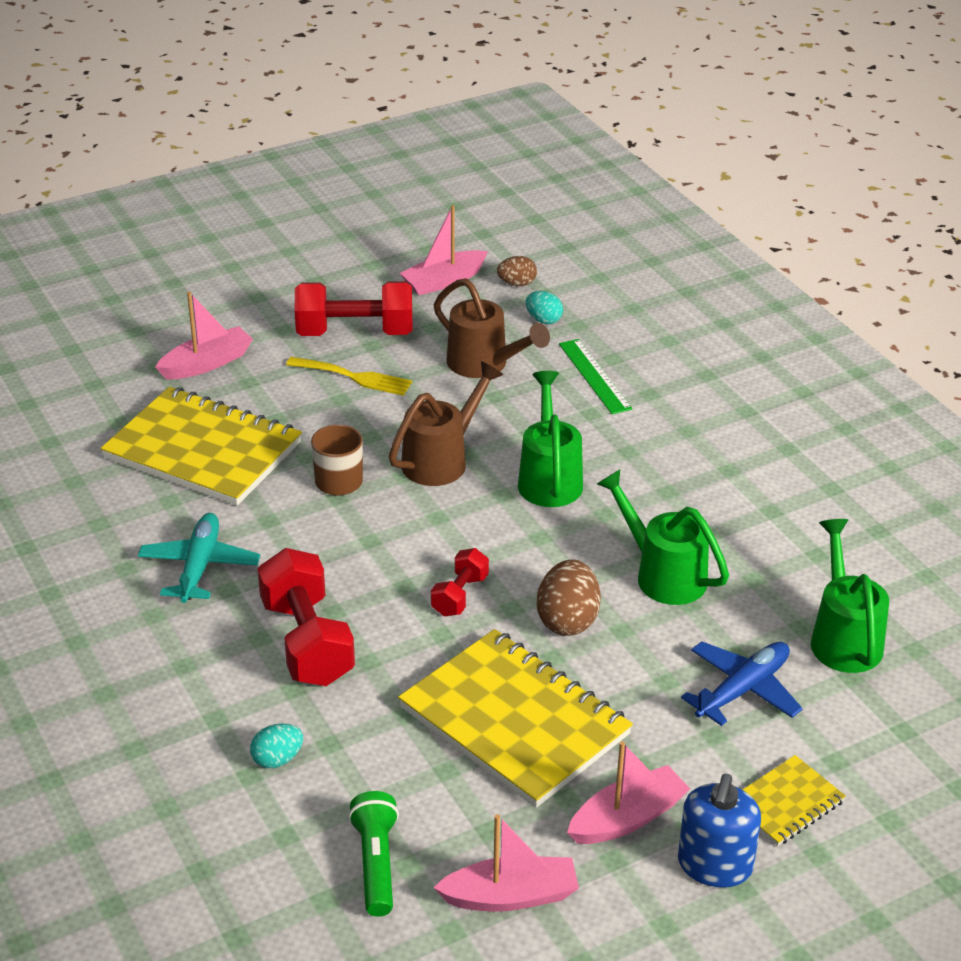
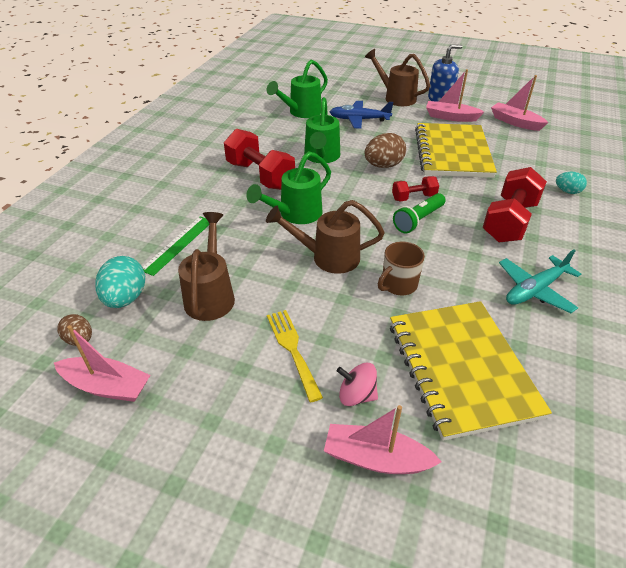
camera: 130 degrees left, 5 degrees up
(264, 384) = (356, 395): none -> pink spinning top
(355, 333) = (235, 390): red dumbbell -> red dumbbell (260, 175)
(376, 863) = (555, 148): green flashlight -> green flashlight (418, 220)
(543, 320) = (126, 298): turquoise egg -> turquoise egg, size x1.66
(786, 803) = (396, 97): yellow notebook -> brown watering can

